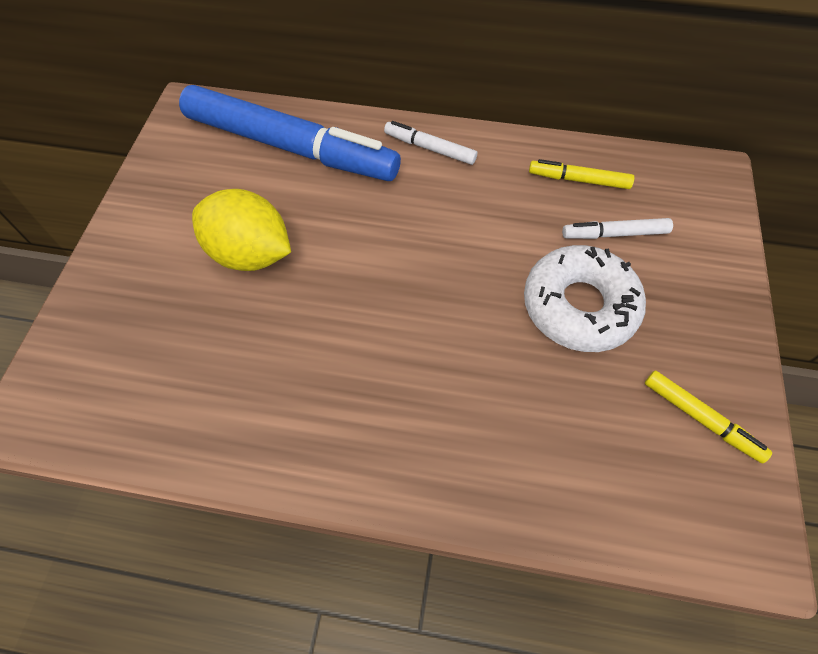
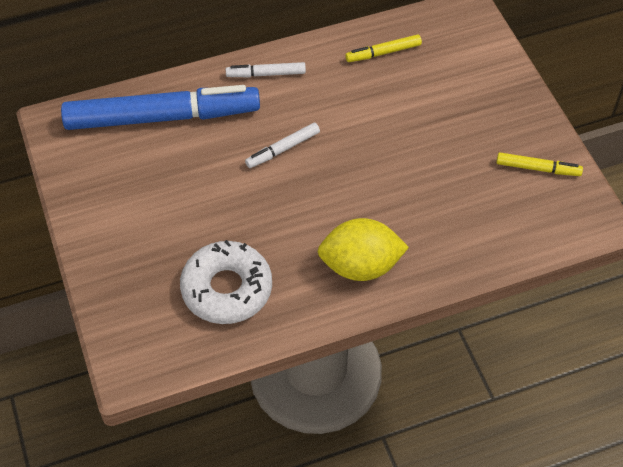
camera: 30 degrees left, 5 degrees down
(250, 254) = (194, 203): yellow lemon -> yellow lemon (360, 266)
(579, 306) = (433, 136): white donut -> white donut (227, 289)
(615, 234) = (428, 80): white marker -> white marker (283, 149)

